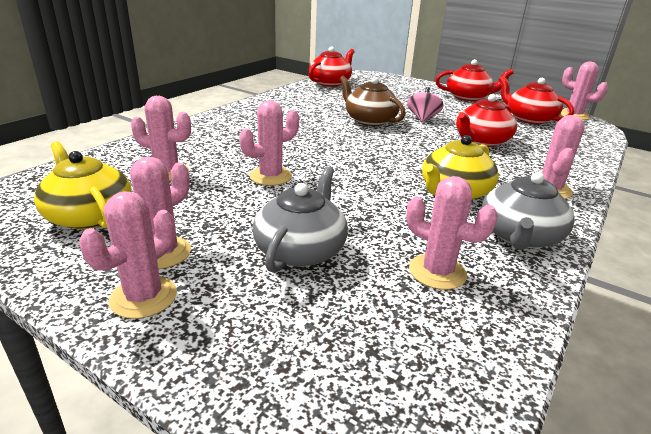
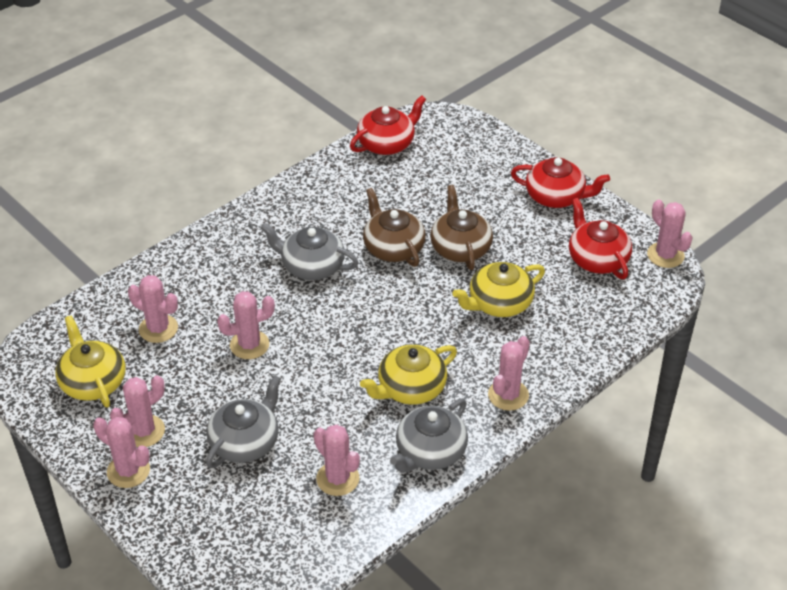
camera: 15 degrees right, 15 degrees up
(143, 297) = (128, 471): pink cactus -> pink cactus turned 75 degrees clockwise
(306, 131) = (311, 266): none -> grey teapot
(422, 118) = (460, 247): pink spinning top -> brown teapot
(481, 141) = (499, 303): red teapot -> yellow teapot

